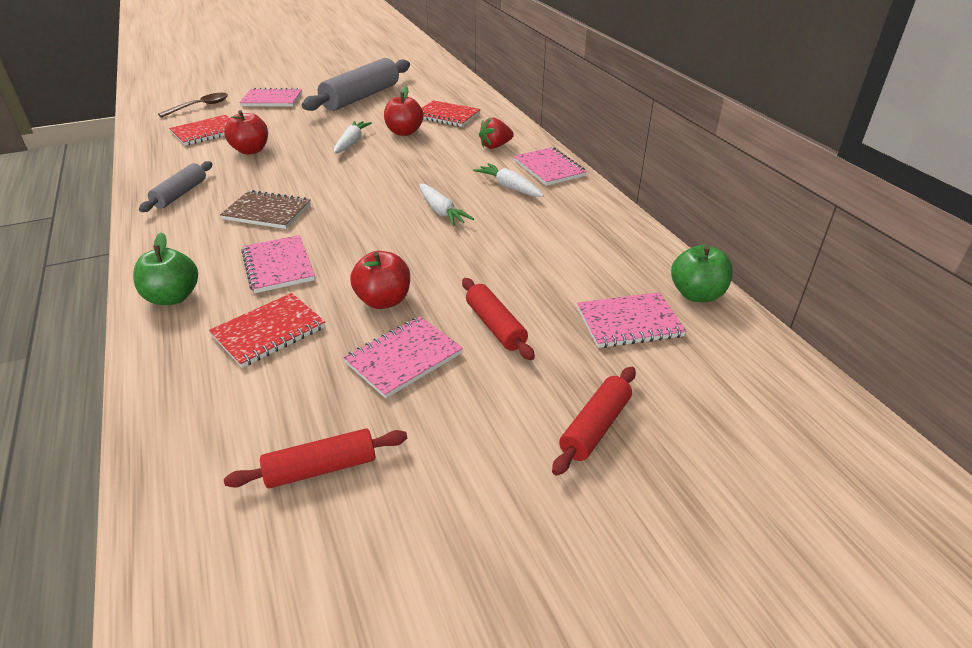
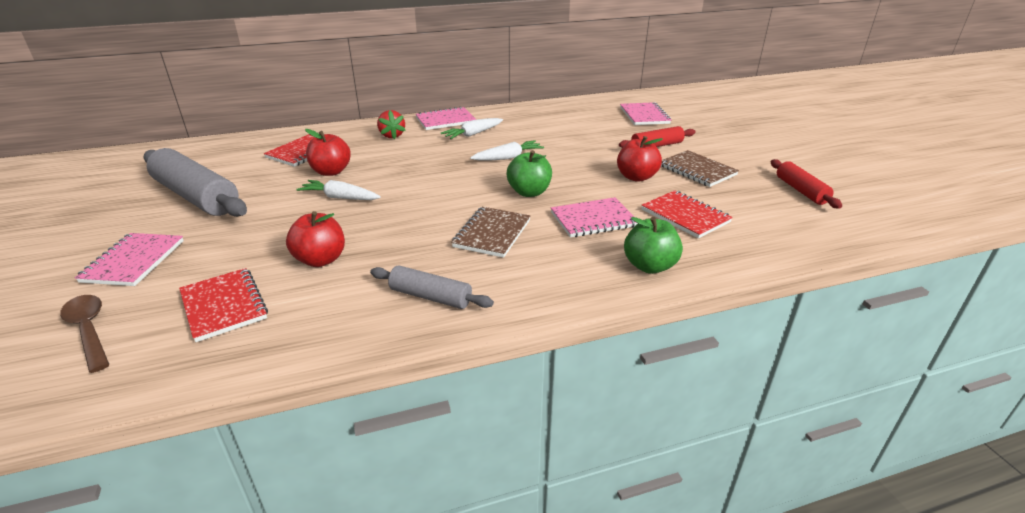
camera: 85 degrees left, 5 degrees down
(404, 358) = (697, 170): pink notebook -> brown notebook
(595, 427) = (731, 129): red rolling pin -> none
(696, 294) = (614, 100): green apple -> green apple (529, 192)

